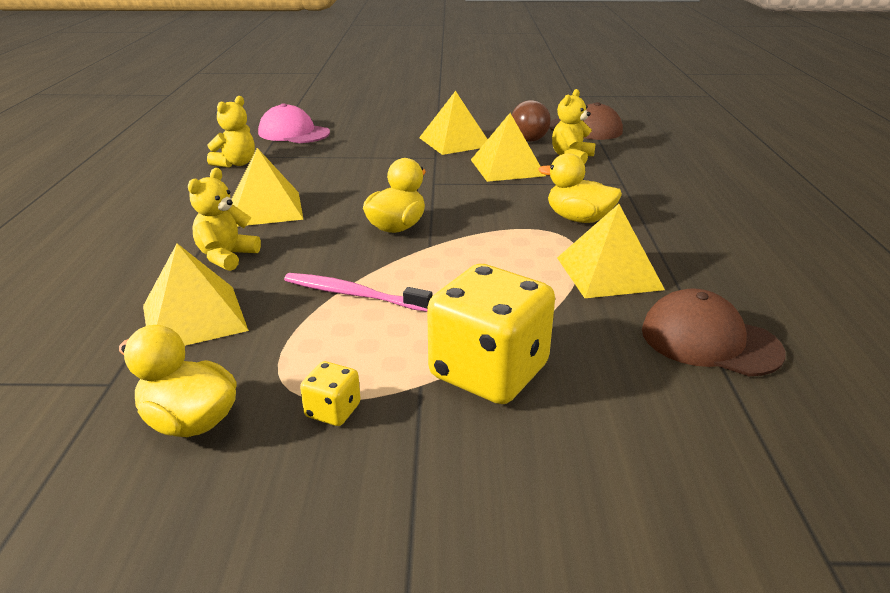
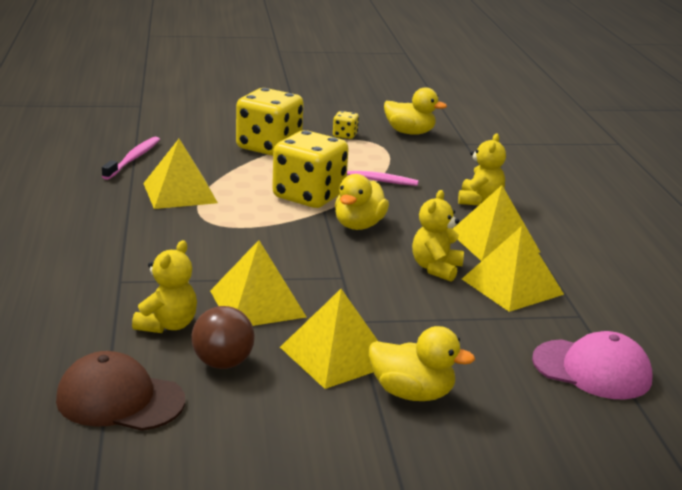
camera: 170 degrees right, 5 degrees down
(194, 318) = (457, 167): yellow pyramid -> yellow pyramid (512, 286)
(236, 163) = (596, 301): yellow teddy bear -> yellow teddy bear (436, 268)
(442, 265) = (309, 196): none -> yellow dice
(578, 219) = (188, 236): yellow duck -> yellow duck (412, 393)
(709, 341) = (133, 159): brown cap -> pink toothbrush

